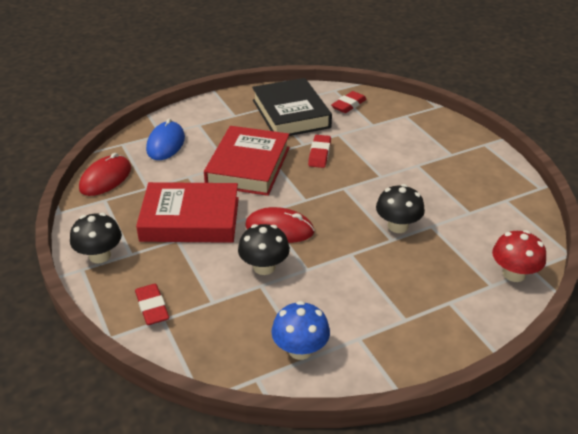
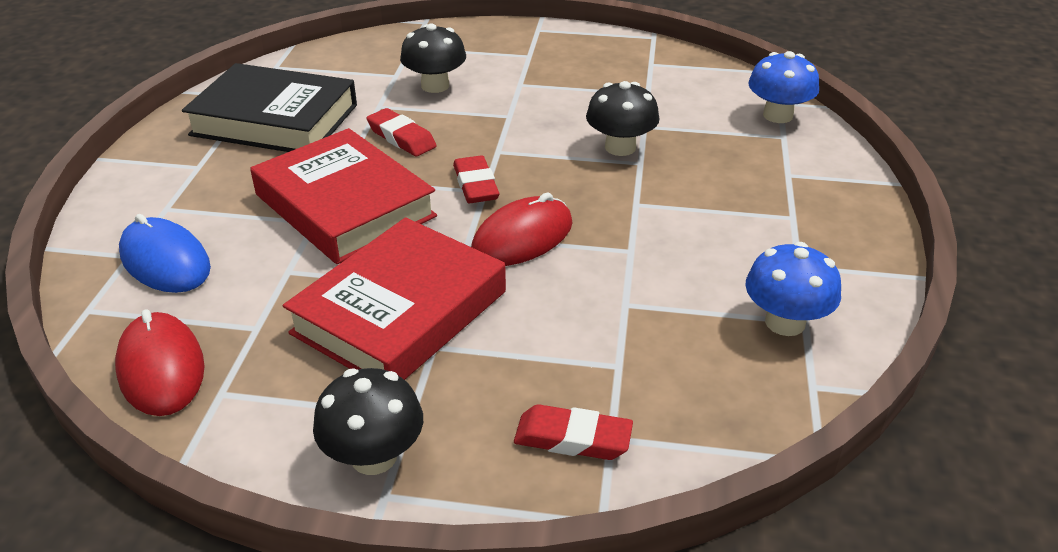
camera: 55 degrees left, 0 degrees up
(264, 267) = (590, 285): black mushroom -> black mushroom (435, 86)
(348, 105) = (327, 72): red eraser -> red eraser (476, 185)
(514, 274) = (777, 115): red mushroom -> blue mushroom

